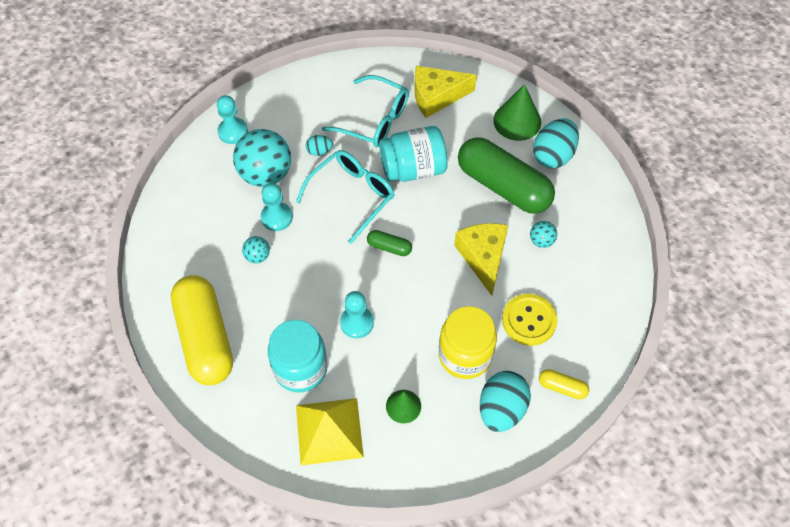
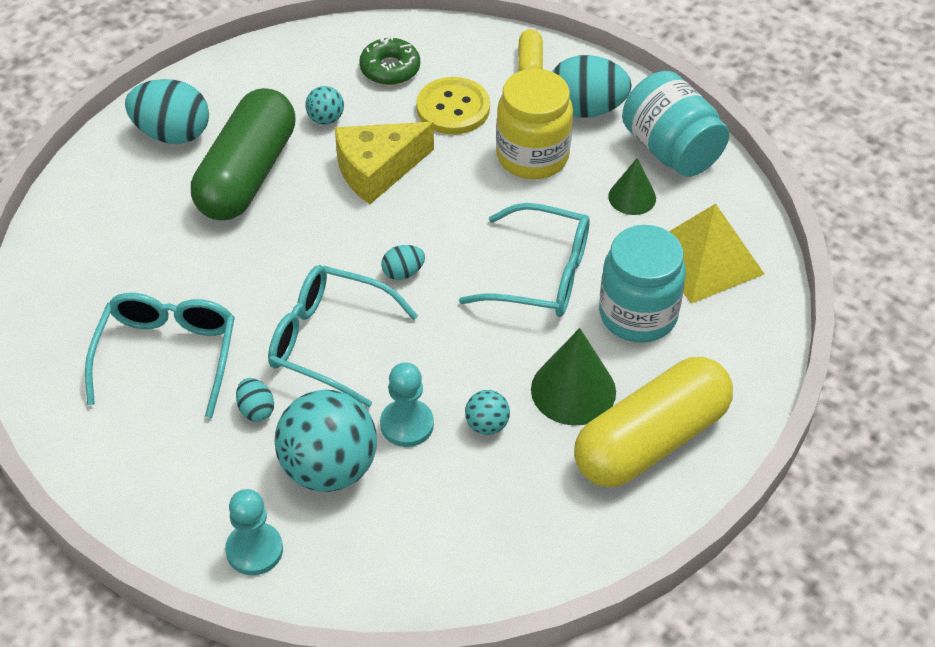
camera: 110 degrees left, 10 degrees down
(357, 323) = (540, 275): turquoise pawn -> turquoise glasses
(389, 247) = (403, 273): green capsule -> turquoise egg
(413, 169) = (250, 282): turquoise jar -> turquoise jar (671, 150)
(436, 96) = (93, 289): yellow cheese -> none
(517, 121) = (118, 184): green cone -> green cone (573, 390)
(582, 293) = (390, 69): none -> green donut

